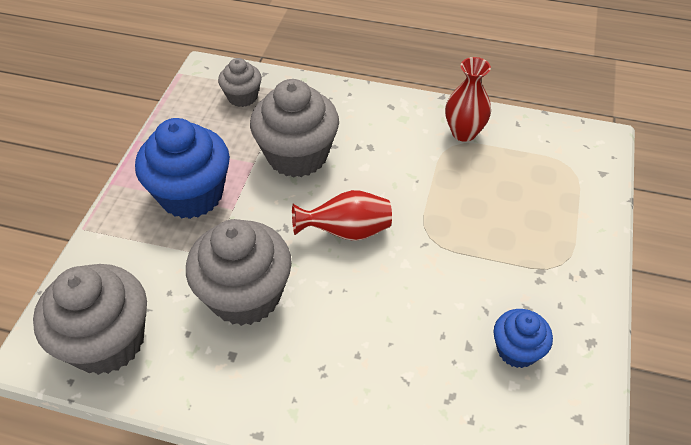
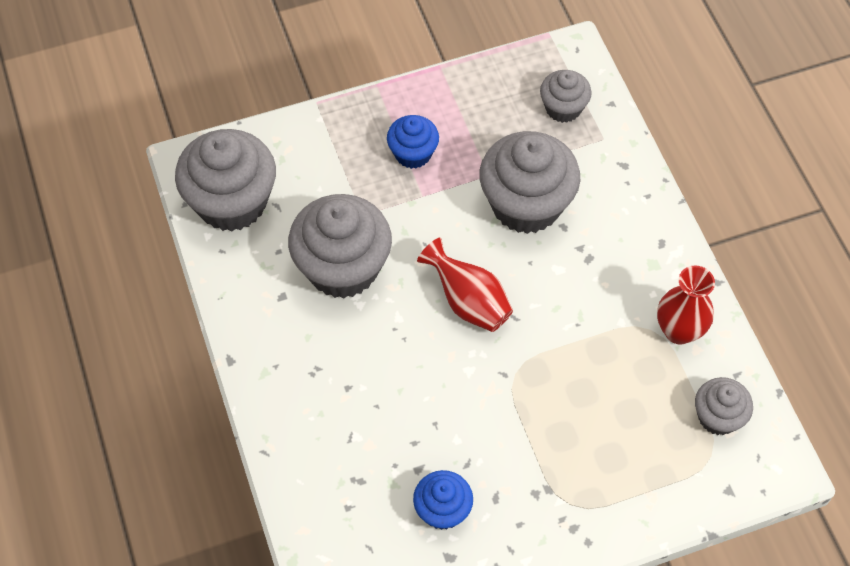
camera: 55 degrees right, 10 degrees up
(191, 194) = (413, 153): blue cupcake -> blue cupcake, size x0.54
(543, 148) = (718, 417): none -> grey cupcake

